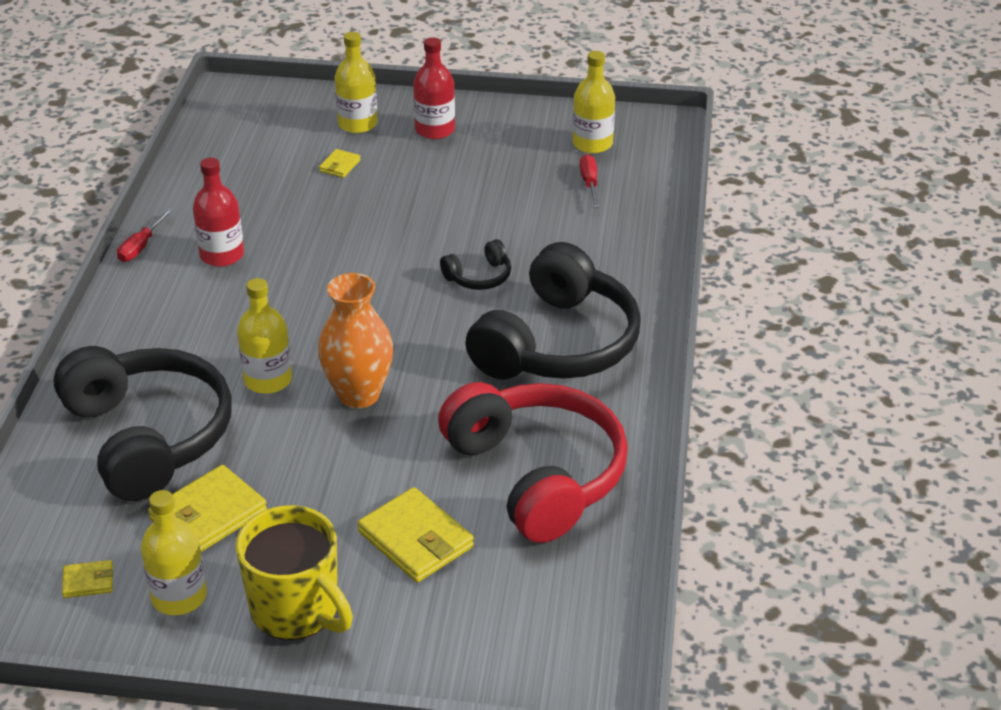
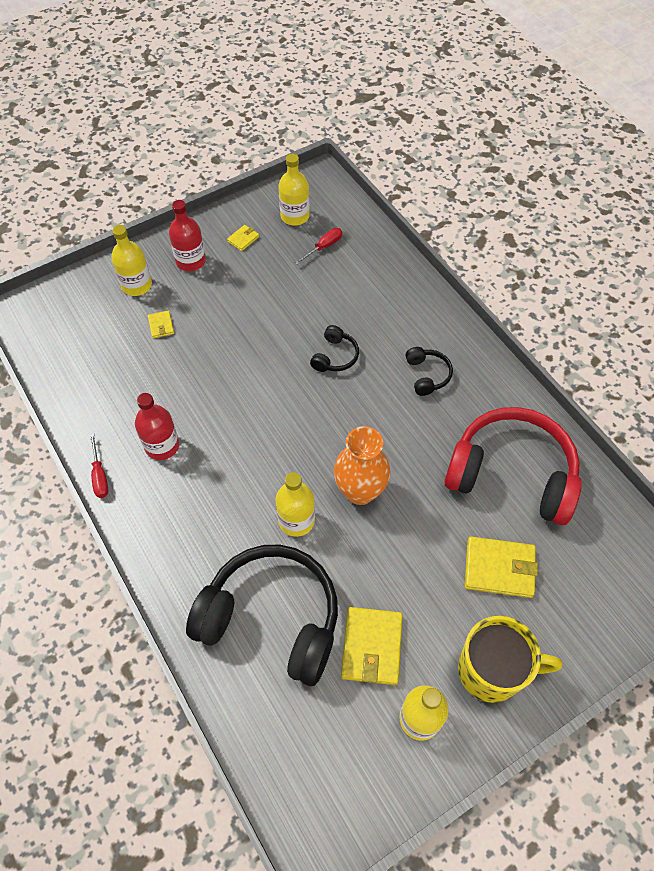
camera: 40 degrees left, 20 degrees up
(88, 581) = (356, 755): yellow wallet -> yellow wallet (243, 239)
(557, 344) = (427, 375): black headphones -> black headphones, size x0.42
(589, 183) = (324, 247): red screwdriver -> red screwdriver turned 90 degrees clockwise

